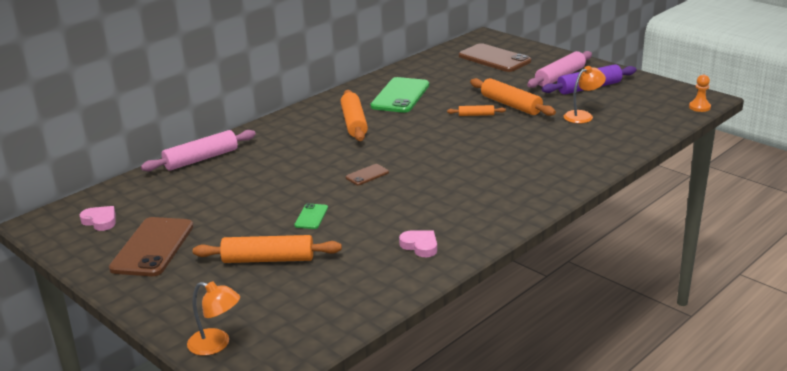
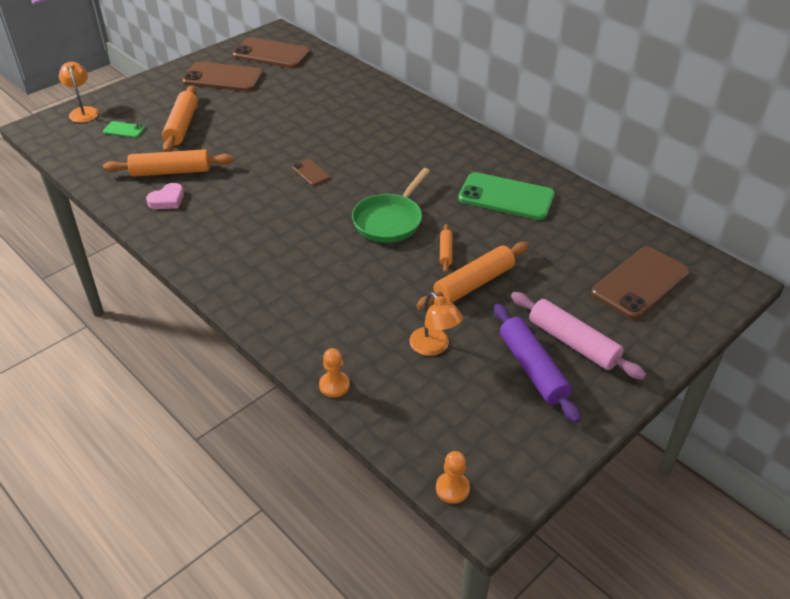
camera: 90 degrees right, 15 degrees up
(100, 221) = (271, 54): pink heart -> brown phone
(201, 159) = (366, 86): pink rolling pin -> none
(216, 344) = (83, 111): orange lamp -> orange lamp turned 135 degrees clockwise
(311, 217) = (241, 144): green phone -> green phone (124, 130)
(354, 123) = (433, 165): orange rolling pin -> orange rolling pin (171, 171)
(438, 136) = (389, 220): none -> green pan
(636, 145) = (334, 385): none -> orange pawn

